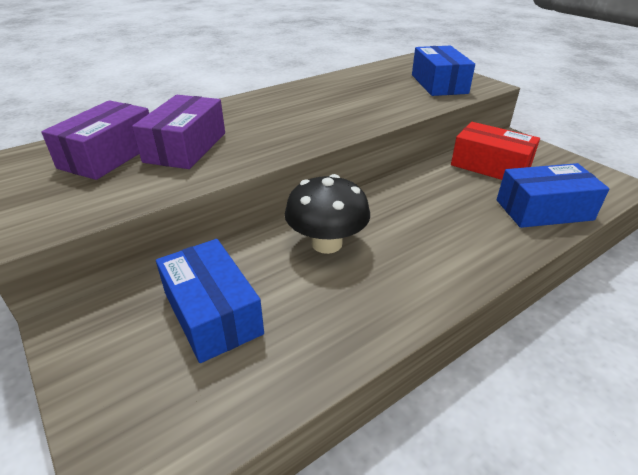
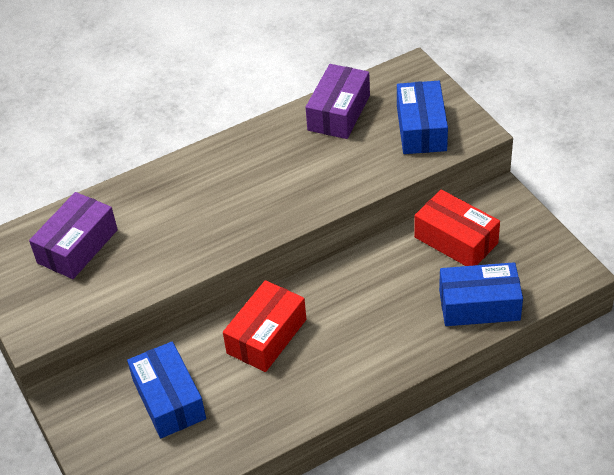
camera: 10 degrees right, 10 degrees up
(186, 147) = (144, 237): purple box -> purple box (339, 113)
(327, 243) = (266, 336): black mushroom -> red box

